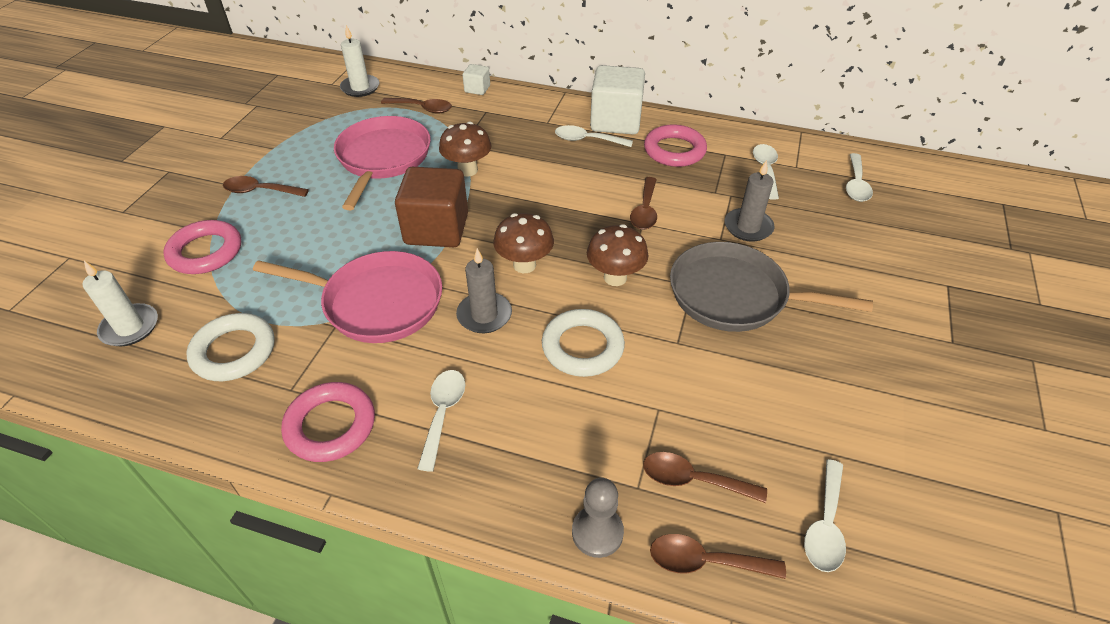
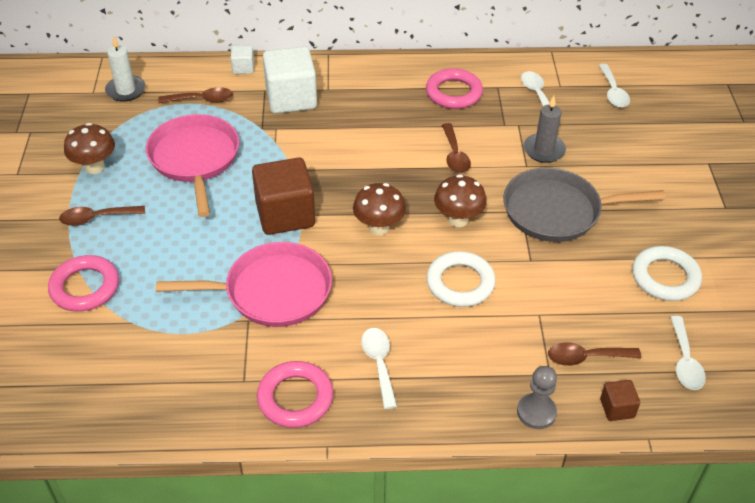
camera: 20 degrees left, 0 degrees up
(130, 327) = (64, 370): white candle -> none
(234, 351) = (174, 364): white ring -> white ring (665, 277)
(467, 170) = (281, 153): brown mushroom -> brown mushroom (95, 167)
(484, 315) = (368, 278): grey candle -> none
(587, 140) = (373, 99): white spoon -> none
(616, 121) = (389, 75): white cube -> white cube (291, 98)
(705, 561) = (617, 408): brown spoon -> brown cube

